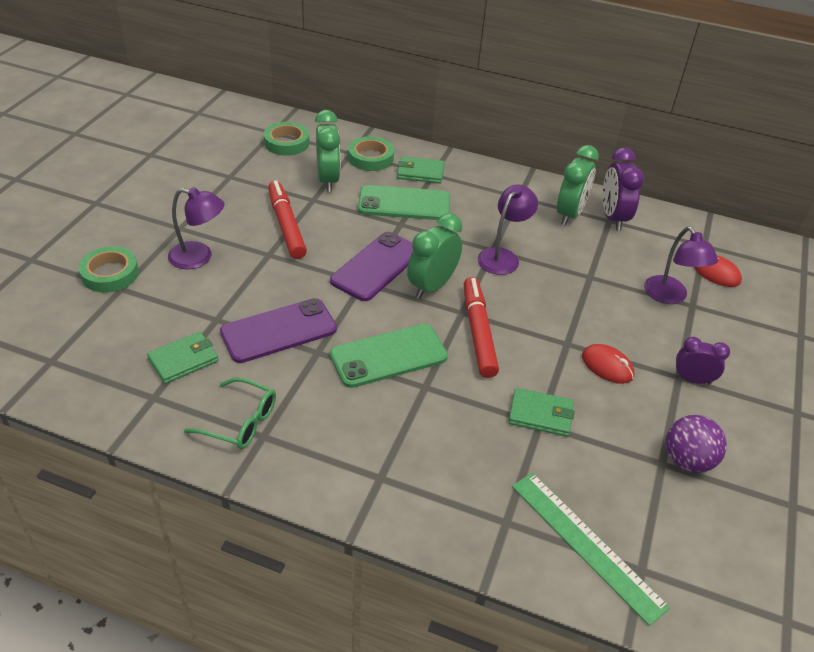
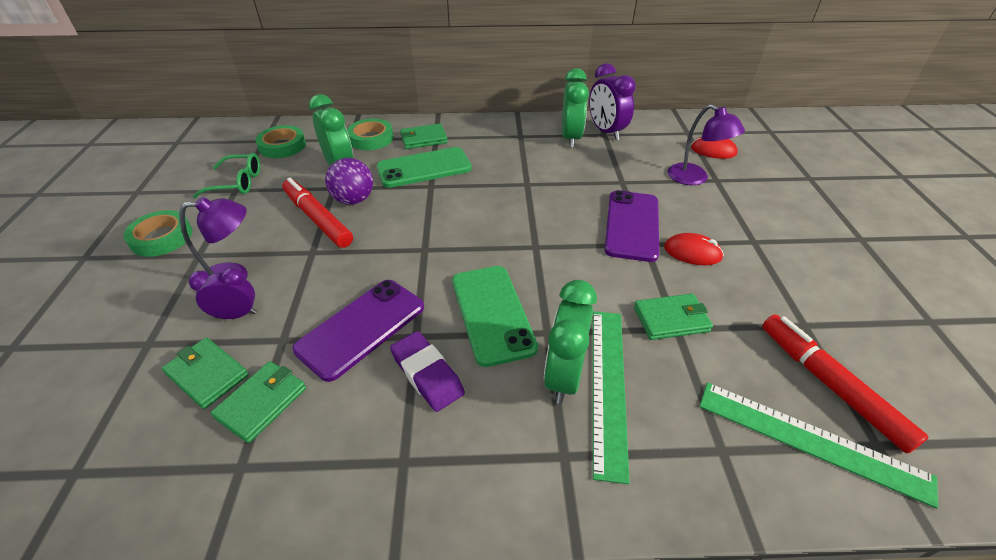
camera: 20 degrees left, 0 degrees up
(110, 274) = (127, 331): green tape -> green tape (161, 237)
(154, 326) = (207, 374): none -> green wallet
(240, 422) = (367, 454): green glasses -> green glasses (237, 183)
(311, 384) = (427, 374): none -> purple eraser
(376, 266) = (429, 230): purple phone -> purple phone (632, 225)
(388, 356) = (492, 313): green phone -> green phone turned 60 degrees counterclockwise
(432, 286) = (493, 232): green clock -> green clock (564, 376)
(448, 445) = (608, 386): none -> green ruler
(478, 332) = (562, 260): red marker -> red marker (829, 385)
(503, 256) = (539, 187): purple lamp -> none
(687, 460) = (821, 314): purple ball -> purple ball (354, 200)
(692, 380) = (766, 240): purple clock -> purple clock (236, 315)

